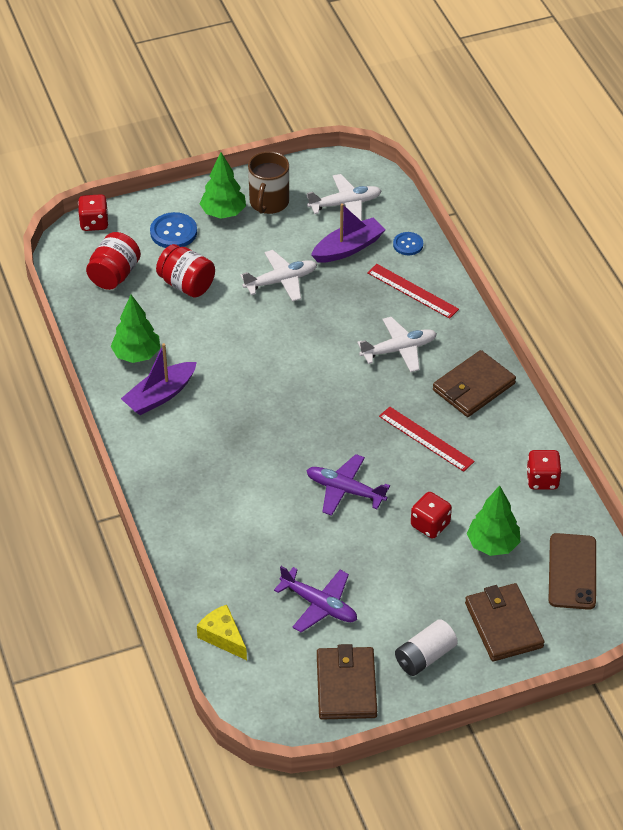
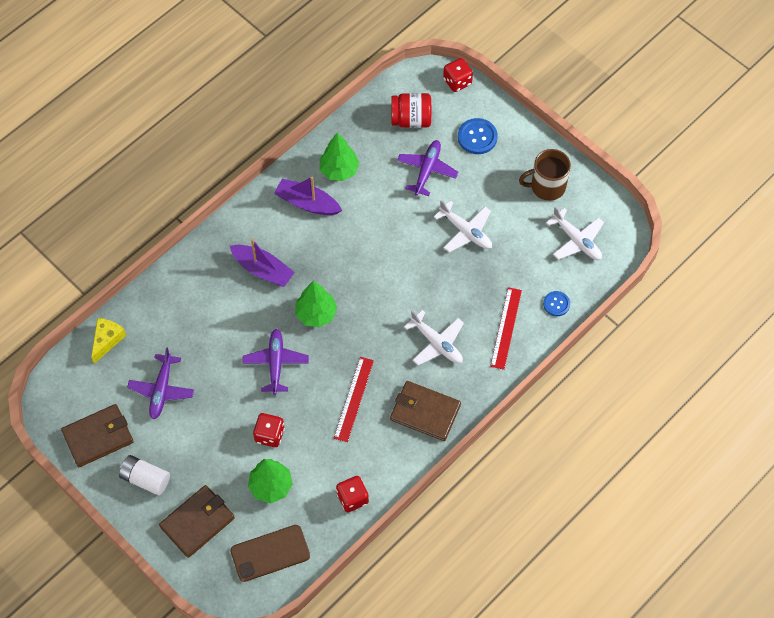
camera: 65 degrees right, 15 degrees up
(186, 284) = (427, 170): red jar -> purple plane
(223, 213) = (517, 161): green tree -> green tree (316, 314)
(348, 248) = (528, 263): purple boat -> purple boat (263, 270)

